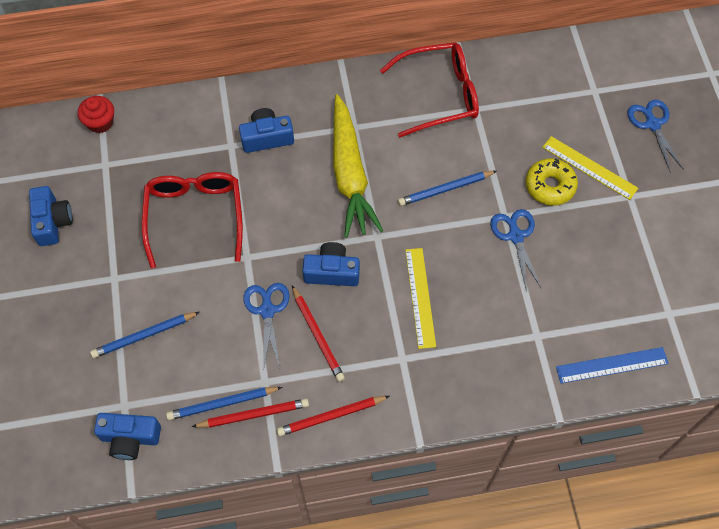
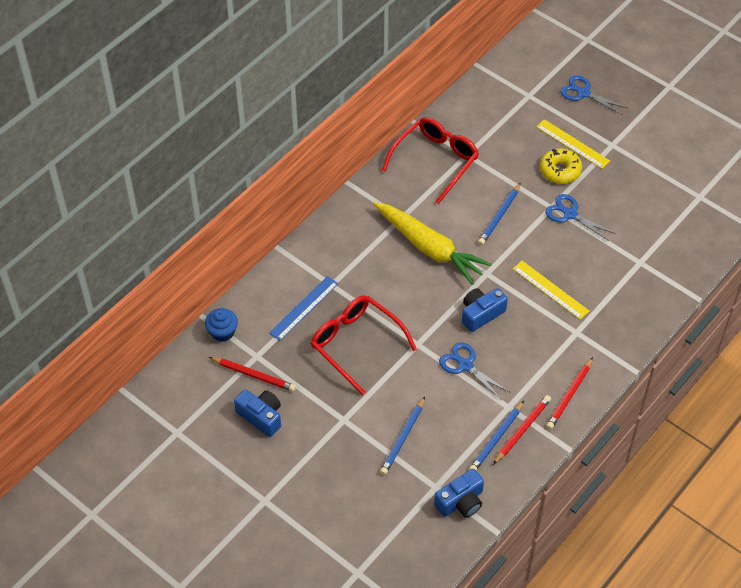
camera: 40 degrees left, 10 degrees down
(100, 122) = (222, 332): red cupcake -> blue cupcake
(267, 138) = (350, 263): blue camera -> none
(317, 335) = (512, 356): red pencil -> red pencil (254, 375)
(589, 168) = (572, 144): yellow ruler -> yellow ruler turned 45 degrees clockwise
(612, 365) = (697, 248): blue ruler -> blue ruler (304, 308)

